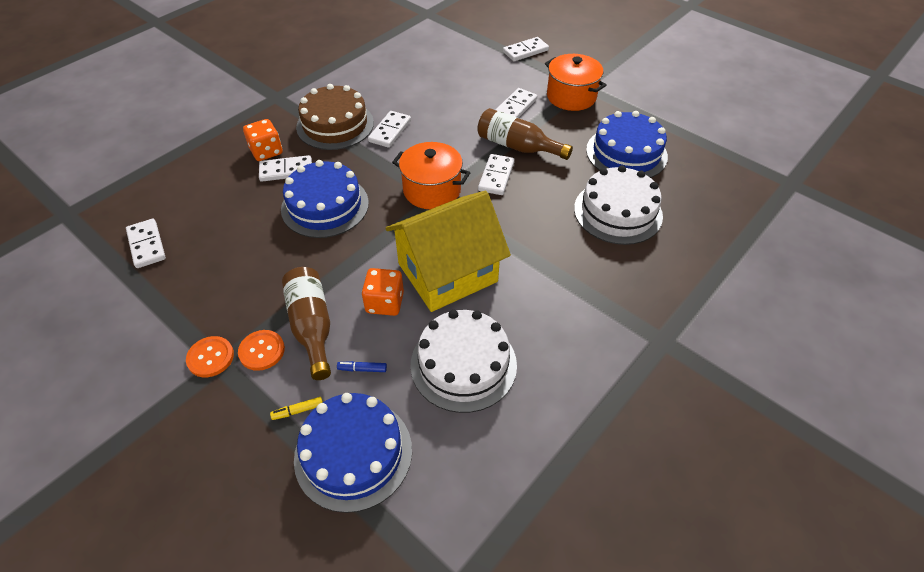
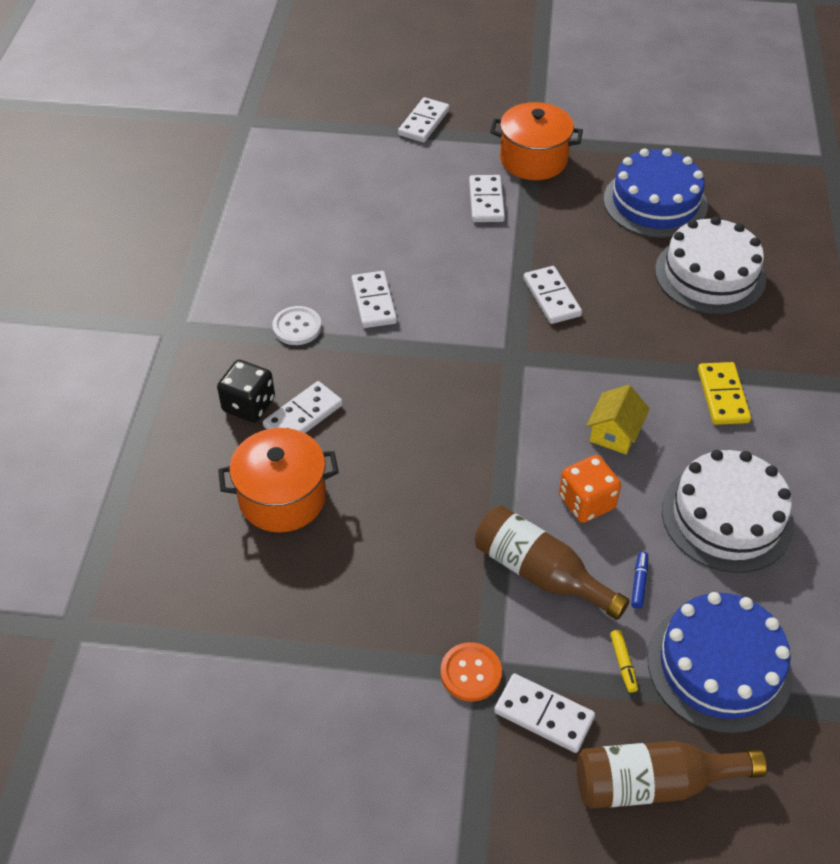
camera: 35 degrees left, 0 degrees up
(147, 245) = (236, 601): white domino -> white domino (544, 714)
(262, 351) = (517, 631): orange button -> none
(266, 151) = (249, 405): orange dice -> black dice
(298, 411) = (623, 663): yellow marker -> yellow marker turned 45 degrees counterclockwise
(325, 206) = (400, 433): blue cake -> none
(335, 125) = (297, 327): brown cake -> white button
(362, 369) = (639, 582): blue marker -> blue marker turned 135 degrees clockwise
(432, 190) = (500, 349): orange pot -> orange pot (282, 497)
(447, 273) = (614, 433): yellow house -> yellow house, size x0.43
(517, 146) = (537, 250): brown bottle -> brown bottle (653, 782)
(544, 289) = (723, 396): none -> yellow domino

